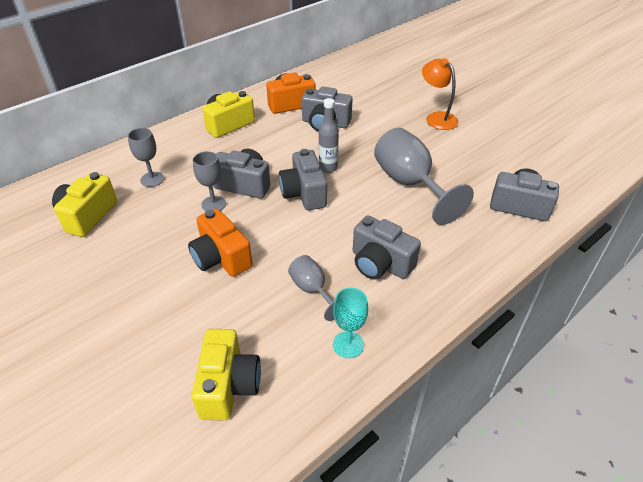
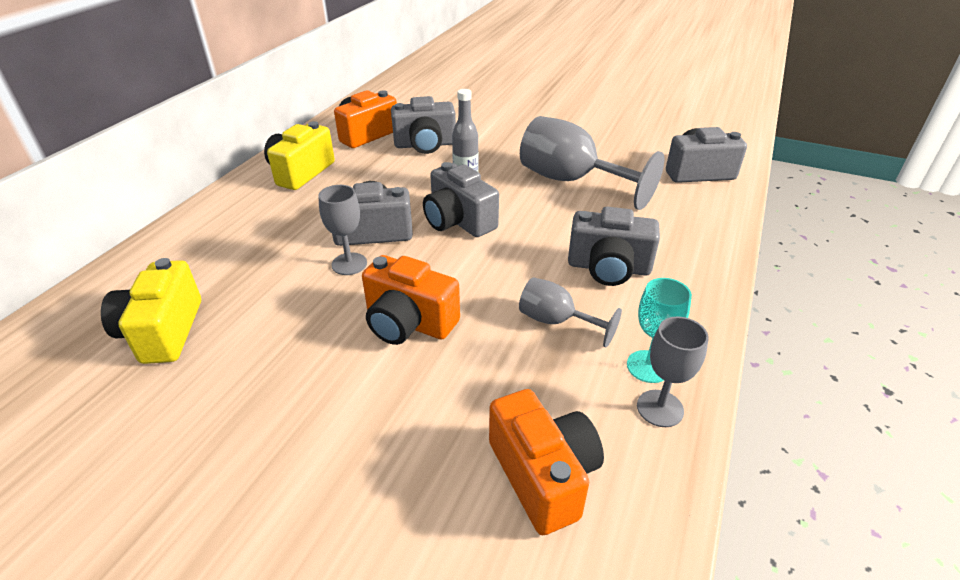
camera: 25 degrees left, 5 degrees down
(152, 179) = (236, 259): grey goblet -> grey goblet (660, 408)
(228, 385) = (543, 475): yellow camera -> orange camera
(437, 118) = (545, 113): orange lamp -> none

